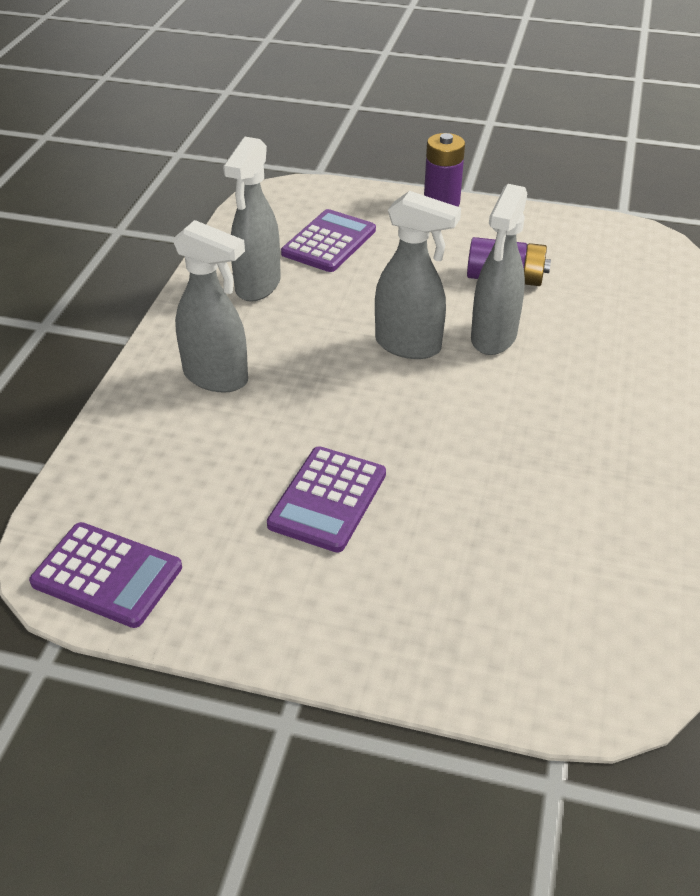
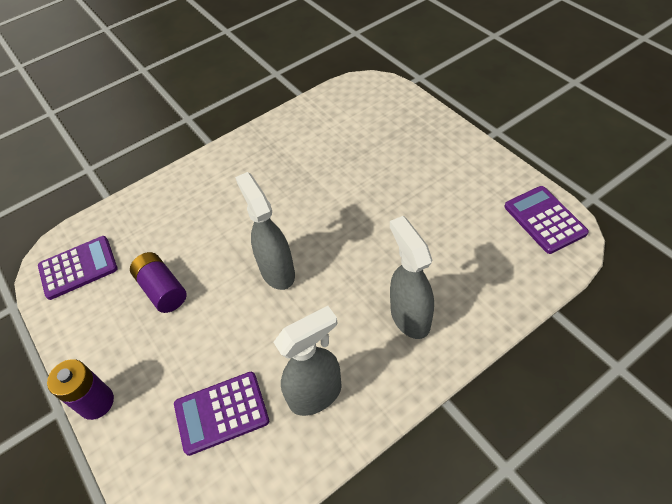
camera: 135 degrees left, 10 degrees up
(327, 499) = (410, 202): purple calculator -> purple calculator (78, 268)
(493, 338) = (228, 248): grey spray bottle -> none

